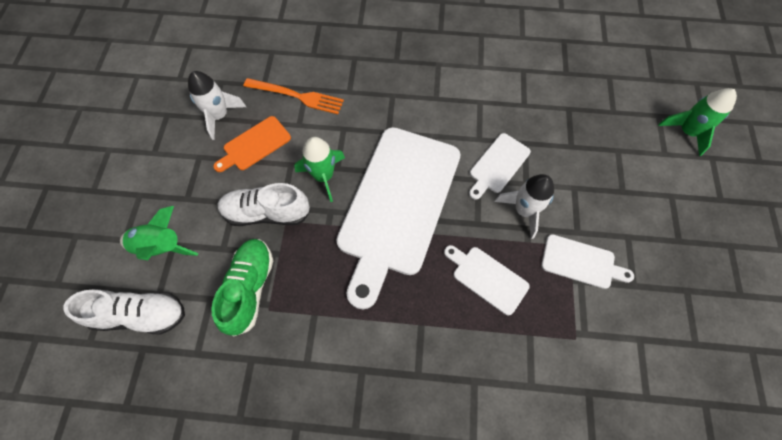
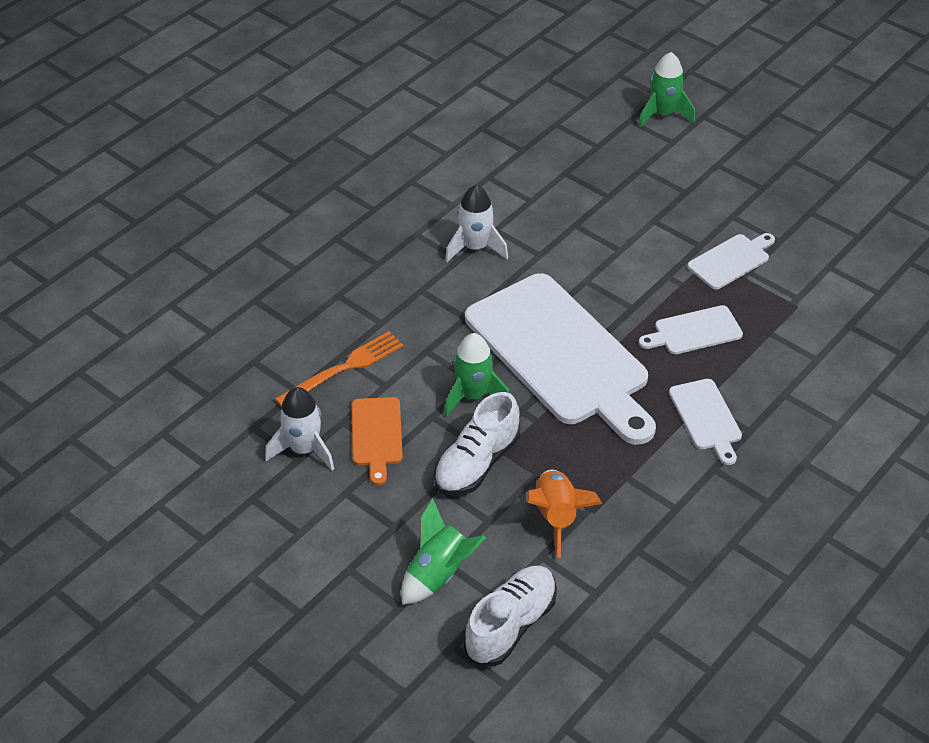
camera: 55 degrees left, 20 degrees down
(250, 288) = (556, 517): green shoe -> orange rocket
(497, 165) = (582, 258): white cutting board -> white cutting board (706, 418)
(523, 210) = (647, 268): white rocket -> white rocket (475, 247)

